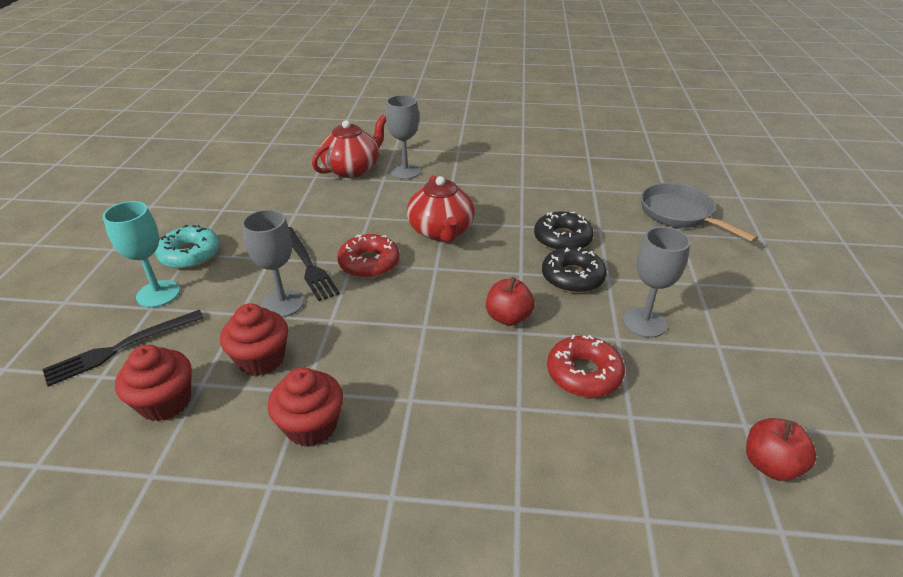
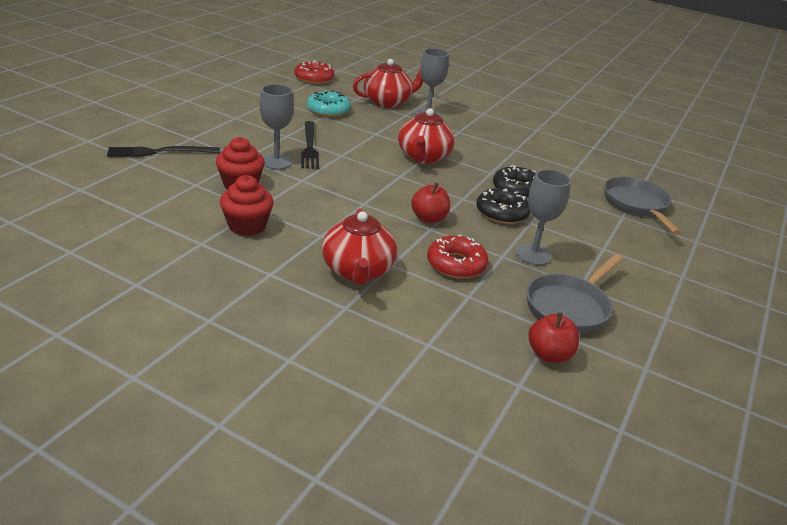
camera: 20 degrees right, 5 degrees down
(158, 294) = (200, 132): turquoise goblet -> none
(165, 402) = (168, 186): red cupcake -> none
(190, 254) = (235, 118): turquoise donut -> turquoise donut (328, 110)
(369, 263) = (353, 159): red donut -> red donut (314, 78)
(490, 437) = (357, 271): none -> red teapot
(732, 381) = (569, 307): none -> grey pan

